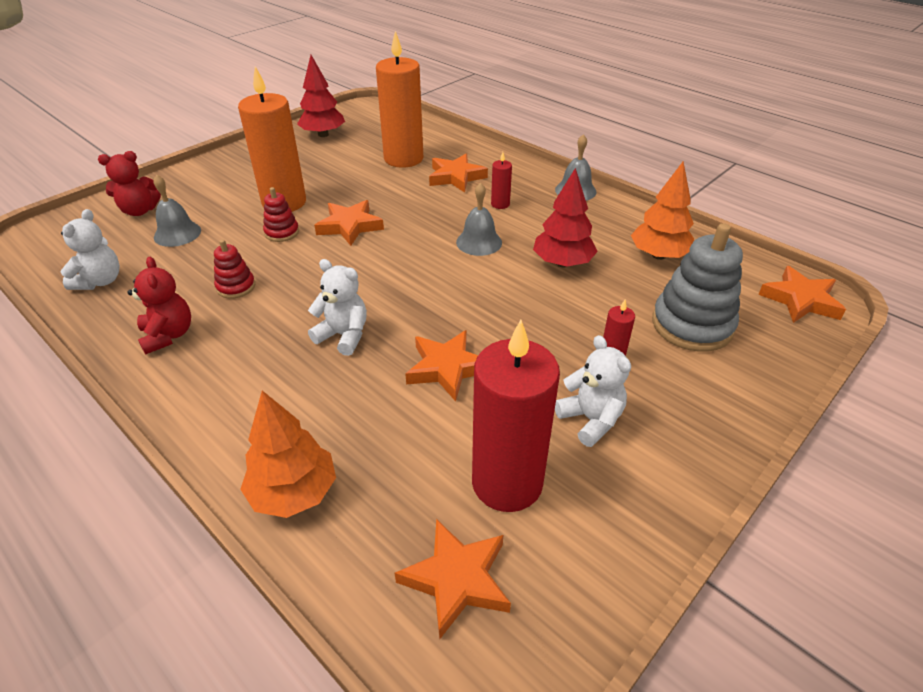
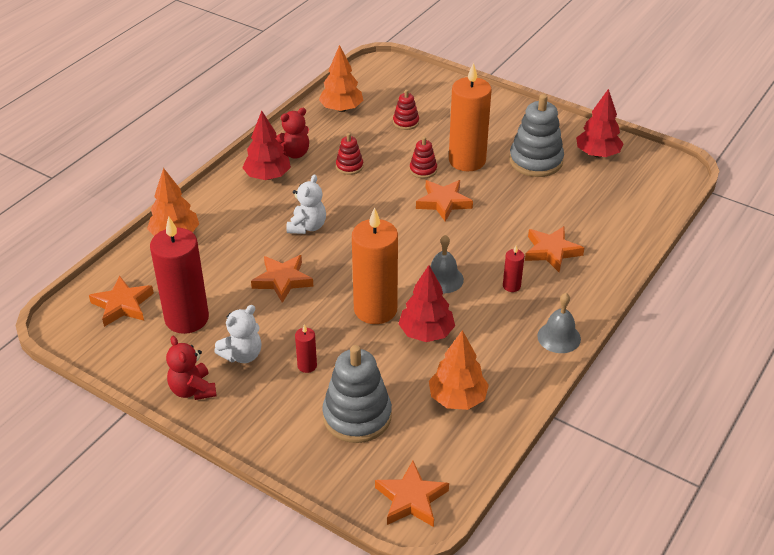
camera: 80 degrees right, 0 degrees up
(100, 281) = (341, 109): white teddy bear -> orange tree
(140, 211) = (430, 96): red teddy bear -> red teddy bear (192, 390)
(177, 233) = (406, 122): grey bell -> red stacking toy
(205, 367) = (268, 176): none -> red tree
(312, 165) = (536, 161): none -> grey stacking toy
(403, 159) = (572, 212): orange candle -> orange candle (375, 309)

